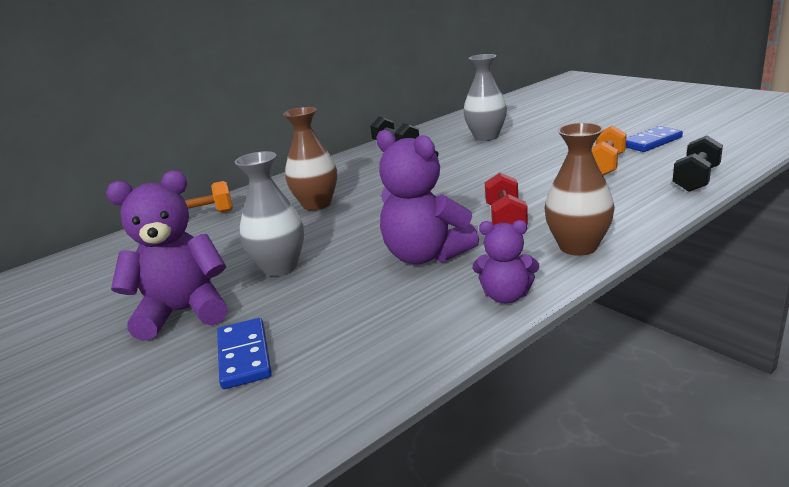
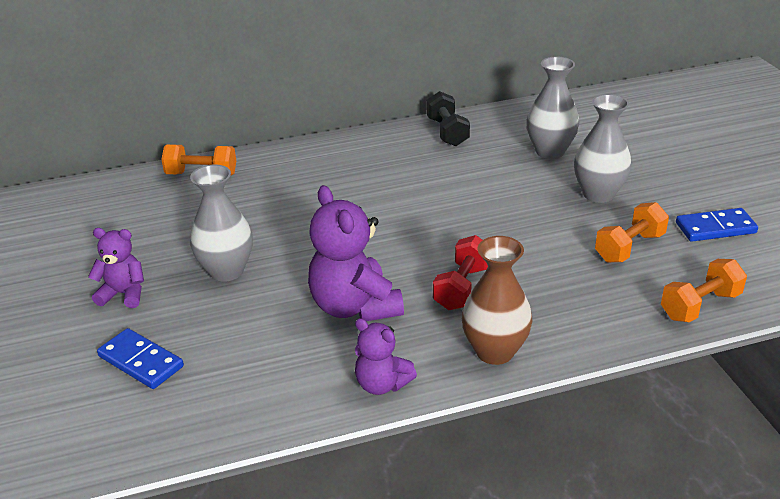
camera: 20 degrees right, 10 degrees up
(183, 312) = (124, 294): purple teddy bear -> purple teddy bear, size x0.58
(244, 356) = (140, 361): blue domino -> blue domino turned 60 degrees counterclockwise
(317, 204) = (311, 196): brown vase -> none
(548, 147) = (598, 194): none -> grey vase
(696, 179) = (700, 305): black dumbbell -> orange dumbbell

